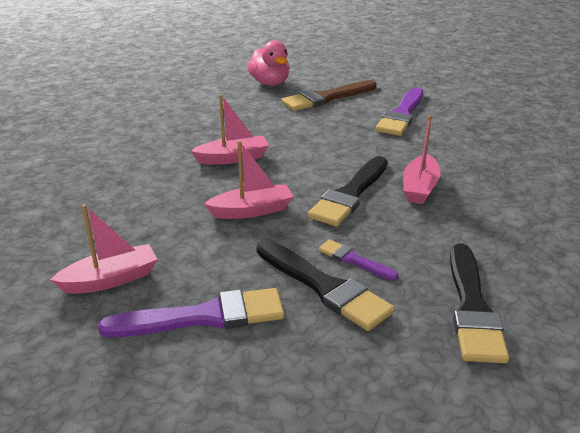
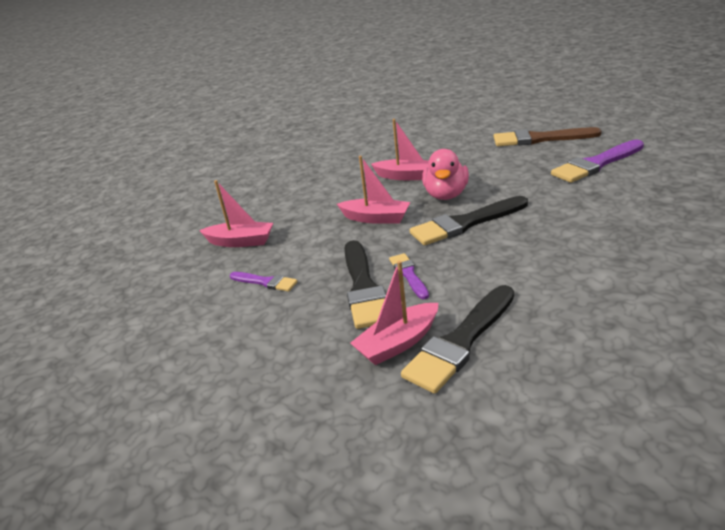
camera: 40 degrees right, 0 degrees up
(204, 317) = (265, 282): purple brush -> purple brush, size x0.54
(270, 83) = (503, 120): pink duck -> pink duck (446, 195)
(420, 188) = (535, 231): pink boat -> pink boat (398, 343)

